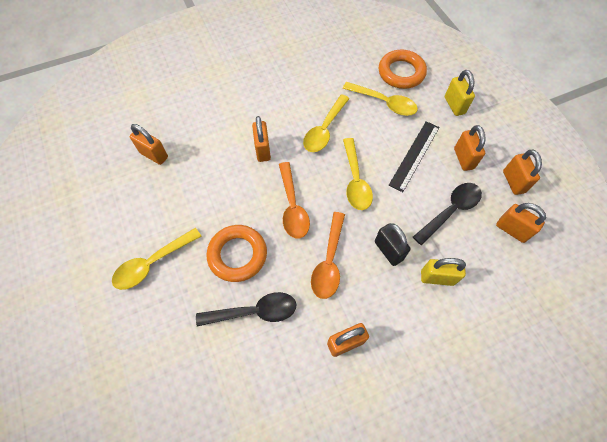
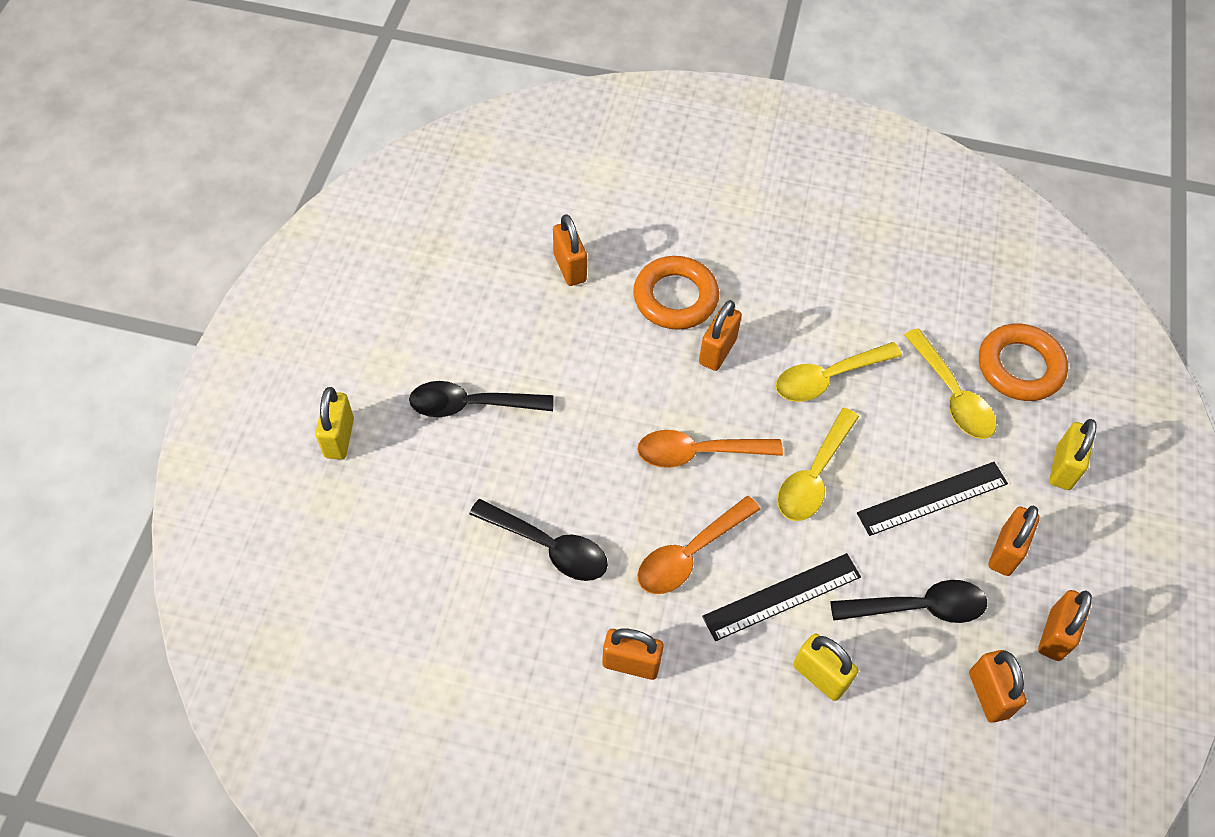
camera: 35 degrees right, 5 degrees down
(85, 337) = (339, 438): none -> yellow padlock
(152, 263) = (471, 405): yellow spoon -> black spoon
(237, 255) = (580, 465): orange ring -> orange ring (675, 297)
(292, 207) = (698, 453): orange spoon -> orange spoon turned 60 degrees clockwise
(388, 250) = (782, 596): black padlock -> black ruler

